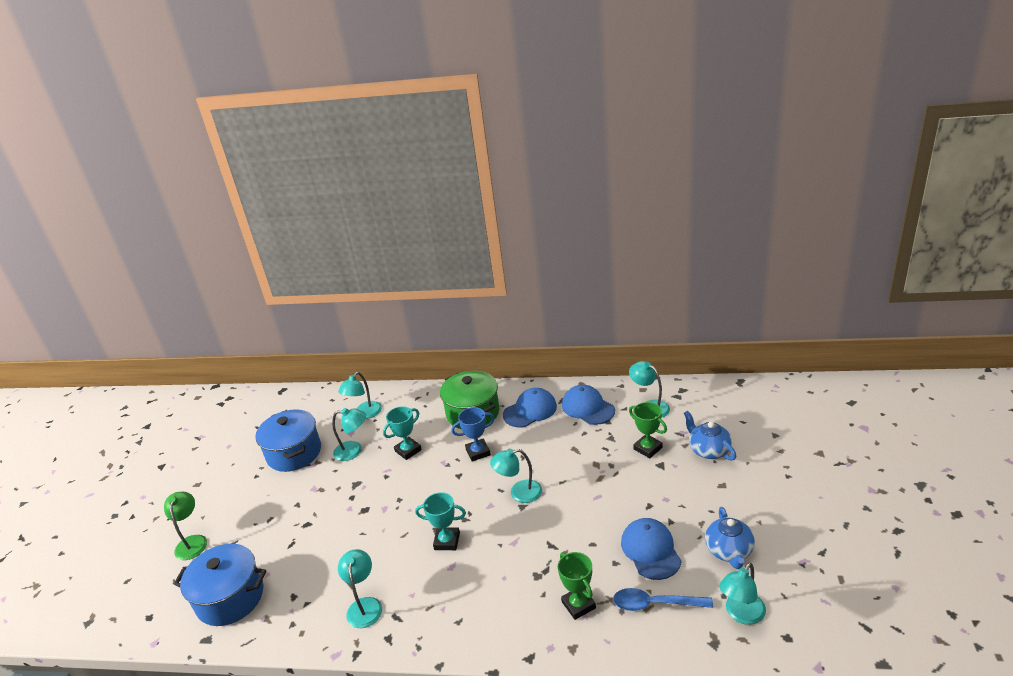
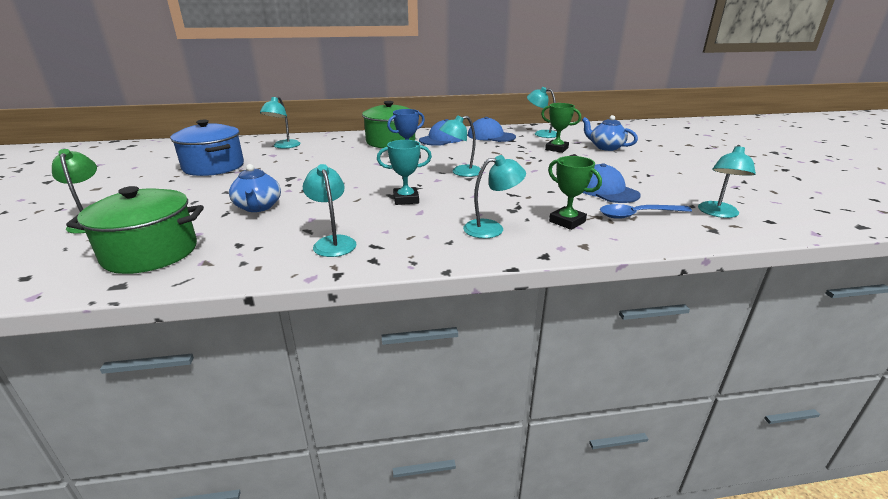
camera: 20 degrees left, 5 degrees down
(230, 598) = (151, 253): blue pot -> green pot
(354, 450) = (280, 162): turquoise lamp -> turquoise lamp (491, 228)
(408, 450) = (337, 160): turquoise trophy -> none
(729, 551) = (671, 186): blue teapot -> blue teapot (258, 207)

